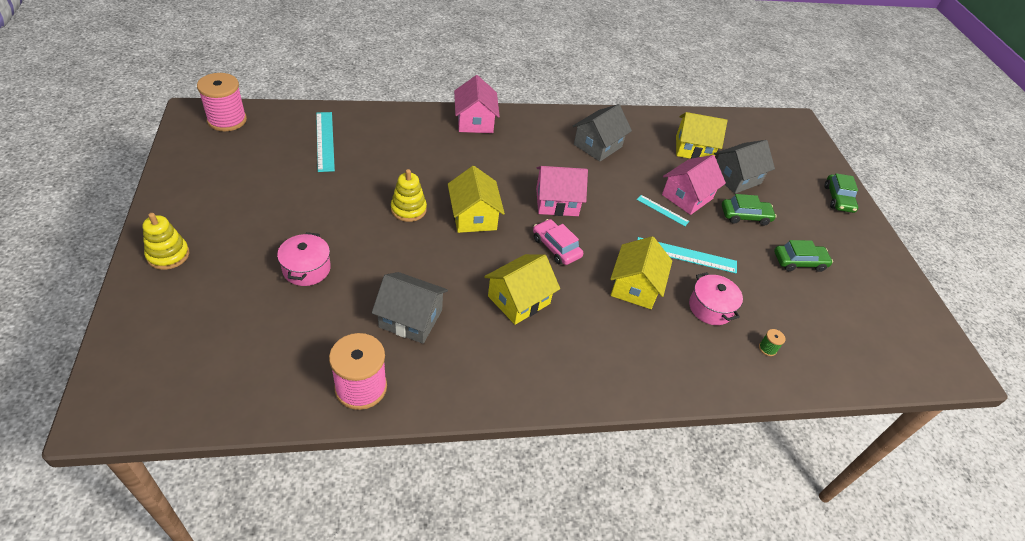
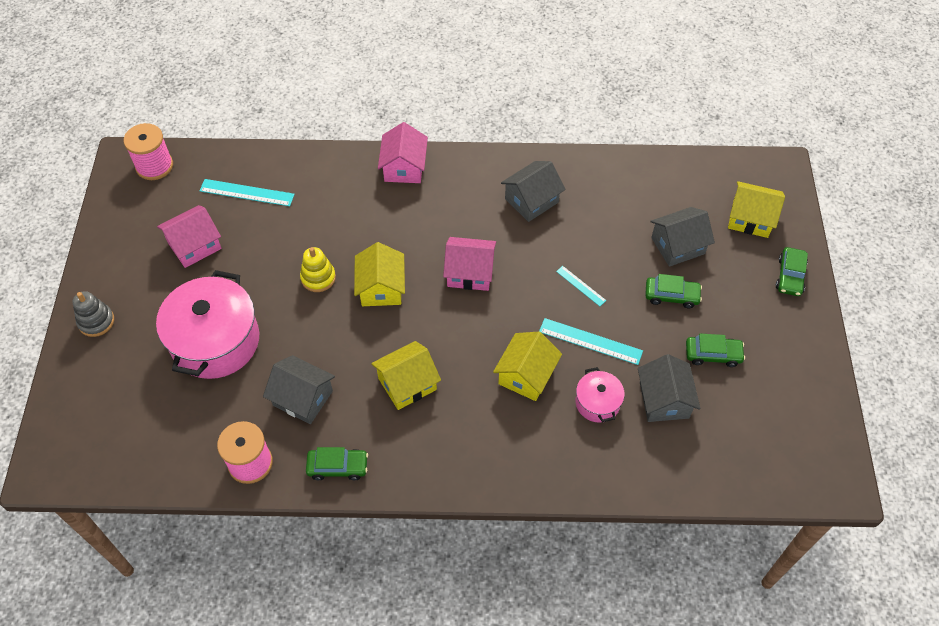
camera: 15 degrees right, 10 degrees up
(168, 255) = (96, 321): yellow stacking toy -> grey stacking toy
(306, 269) = (215, 341): pink pot -> pink pot, size x2.05
(325, 141) = (247, 192): turquoise ruler -> turquoise ruler turned 75 degrees counterclockwise
(461, 385) = (337, 467): none -> green car
(556, 247) = (456, 327): pink car -> none
(687, 197) = (613, 269): pink house -> pink house (194, 245)
(693, 149) = (640, 206): yellow house -> yellow house (750, 219)
(767, 348) = (642, 450): green spool -> none
(771, 302) = (664, 400): none -> grey house

